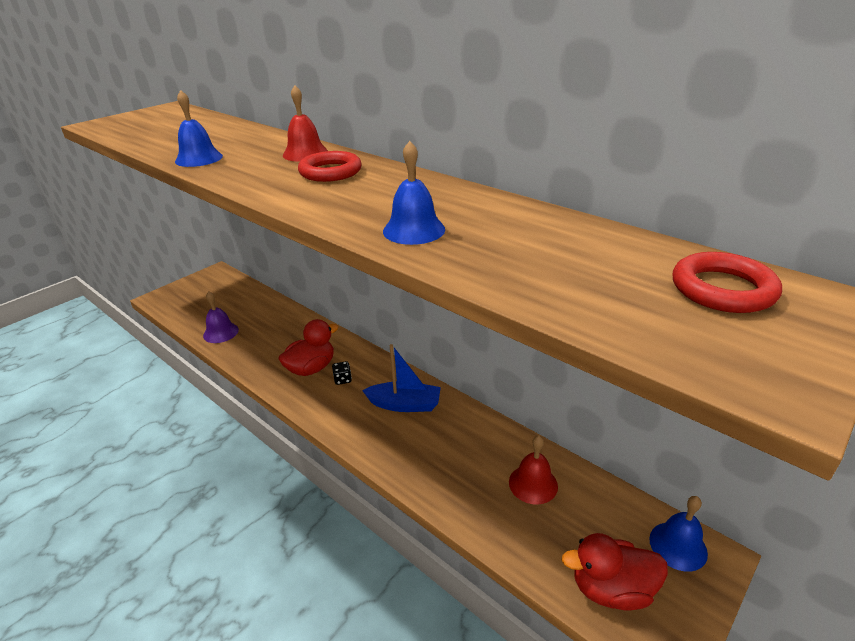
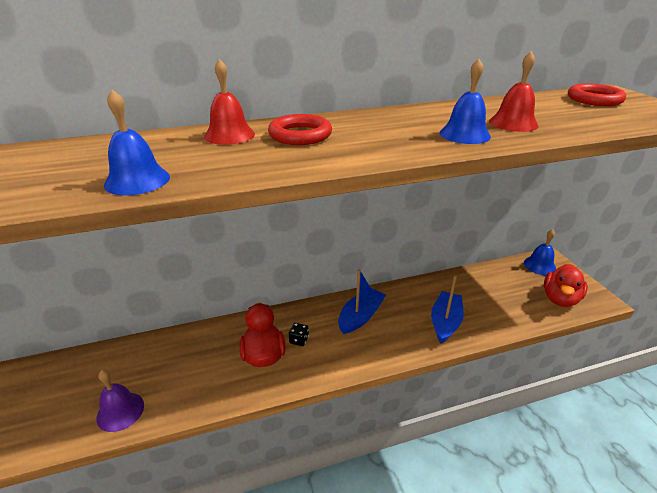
camera: 60 degrees left, 0 degrees up
(449, 473) = (445, 322): none -> blue boat
(533, 484) = (474, 292): red bell -> red bell (513, 123)

